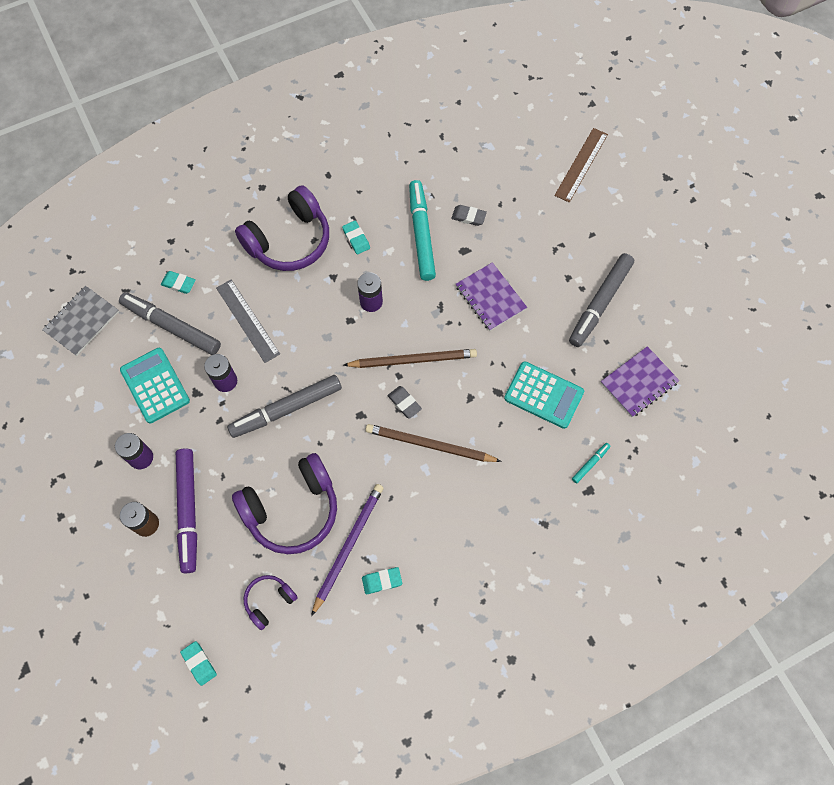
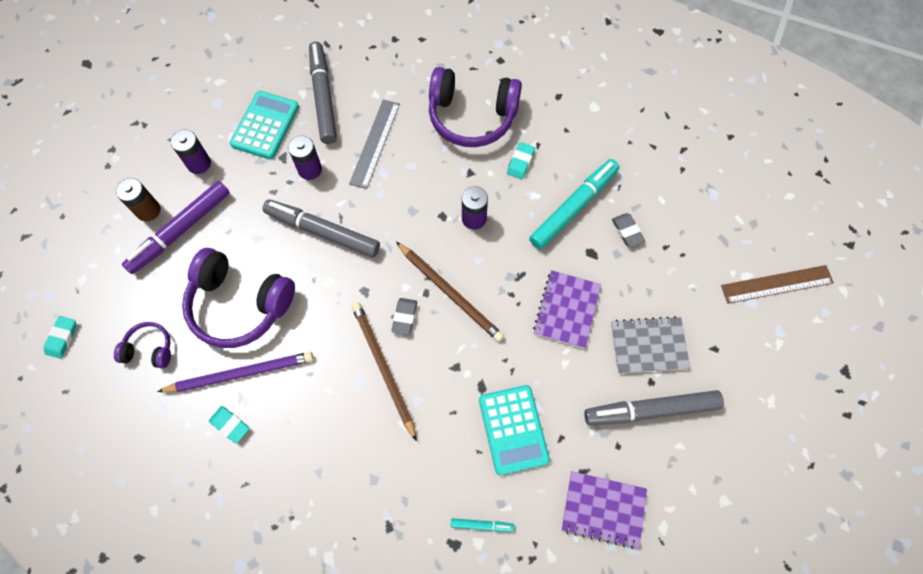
camera: 50 degrees right, 0 degrees up
(82, 321) = (276, 38): grey notebook -> grey notebook (648, 346)
(179, 283) = (363, 73): turquoise eraser -> none

